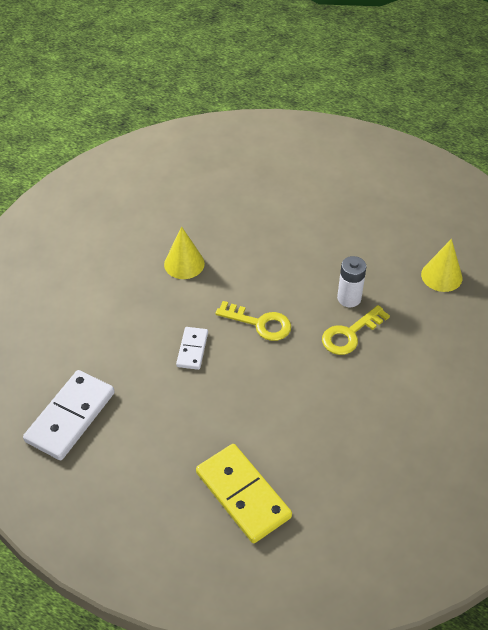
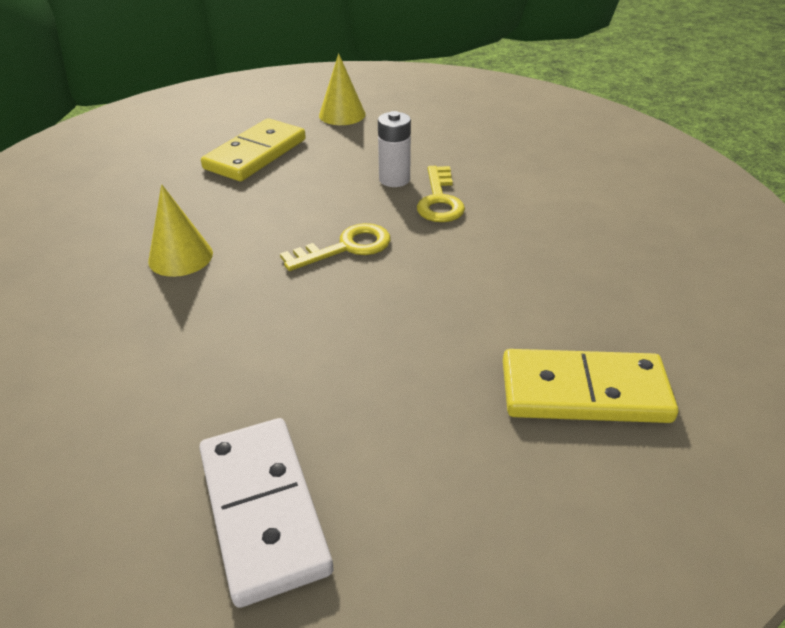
camera: 50 degrees left, 10 degrees down
(192, 349) = (312, 317): white domino -> none
(304, 217) = (256, 154): none -> yellow domino
(441, 276) = (438, 125): yellow cone -> yellow cone (342, 114)

